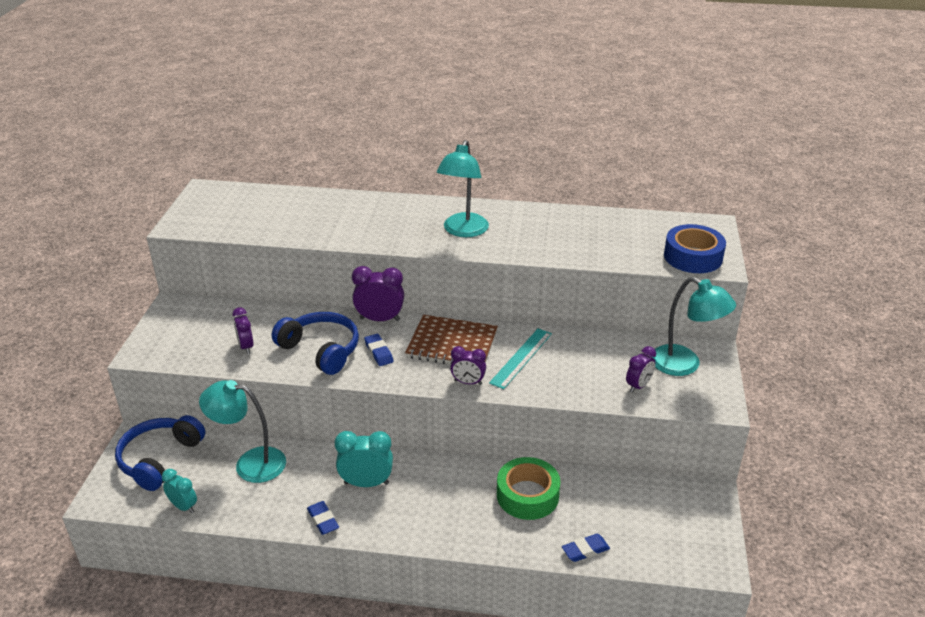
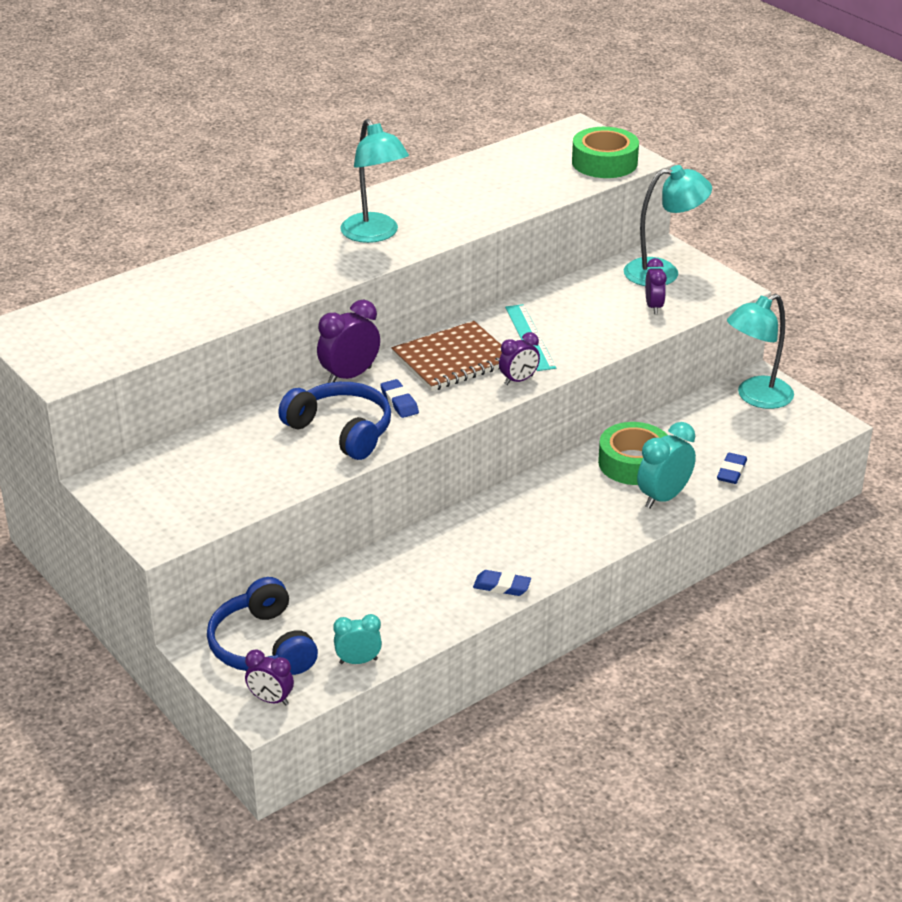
camera: 45 degrees left, 0 degrees up
(246, 347) = (261, 470): purple clock -> purple clock (270, 700)
(250, 463) = (359, 592): turquoise lamp -> turquoise lamp (756, 397)
(321, 350) = (341, 431): blue headphones -> blue headphones turned 45 degrees clockwise
(366, 483) = (491, 538): turquoise clock -> turquoise clock (663, 497)
(378, 352) = (399, 402): blue eraser -> blue eraser turned 45 degrees clockwise
(693, 257) = (604, 162): blue tape -> green tape

